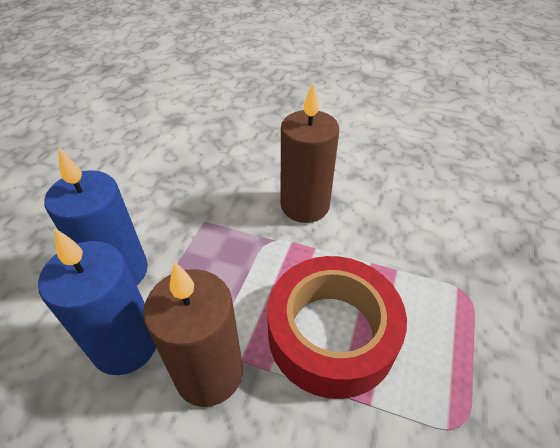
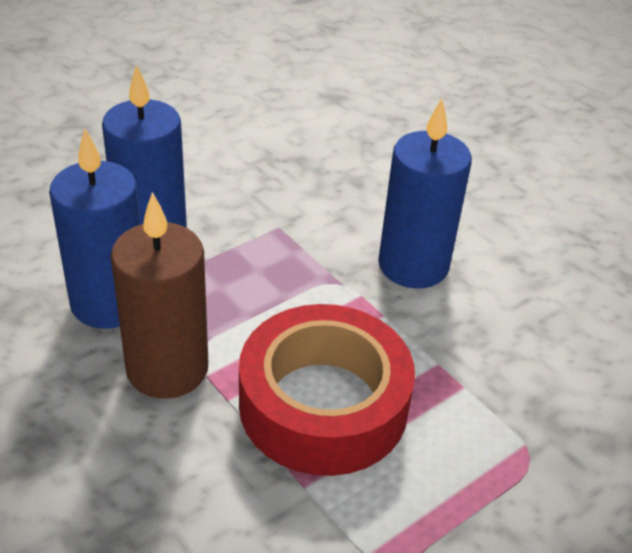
camera: 30 degrees right, 5 degrees down
(305, 206) = (413, 265): brown candle -> blue candle

